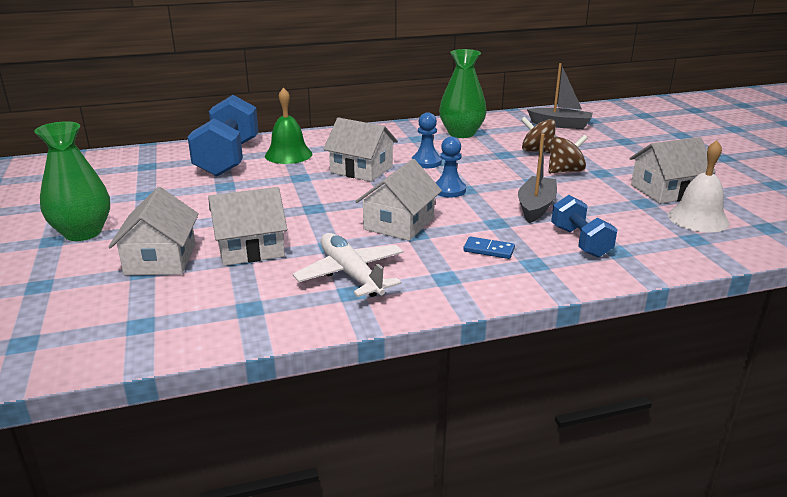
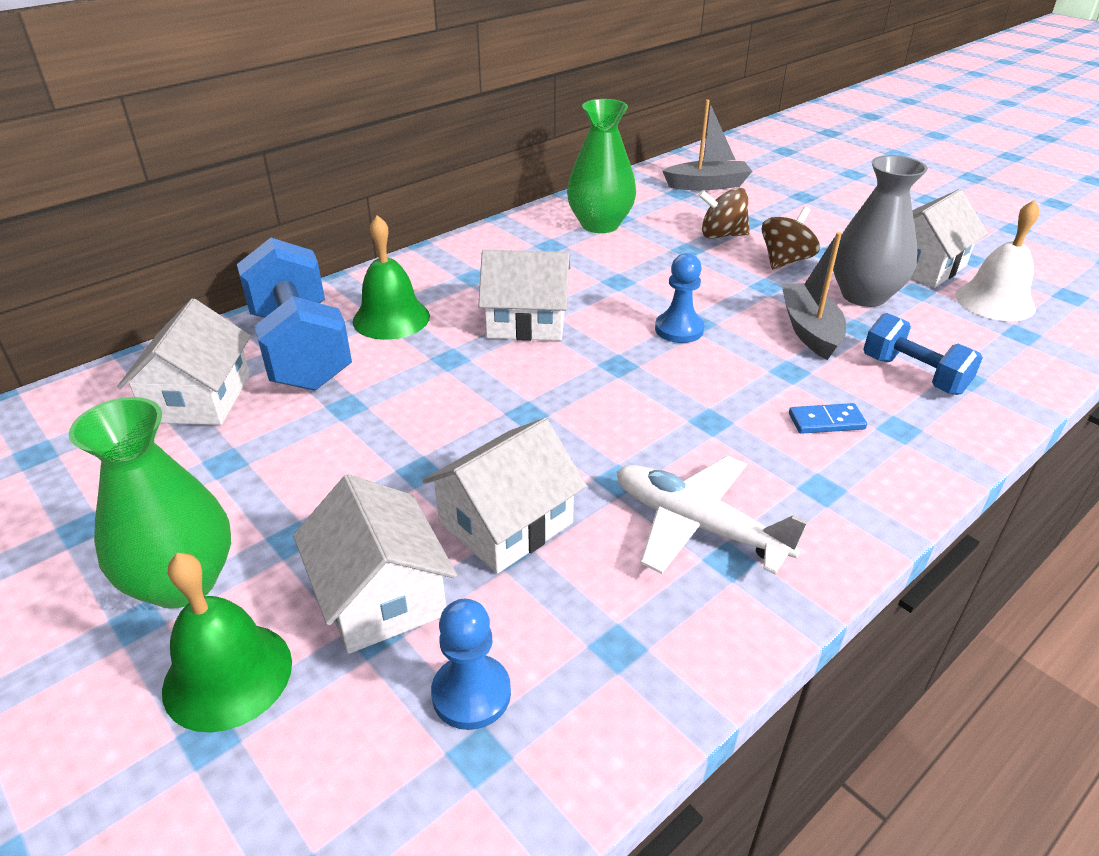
camera: 25 degrees left, 10 degrees up
(67, 268) = (228, 675): none -> green bell
(399, 223) = (671, 408): white house -> white house (199, 398)
(426, 162) = (602, 286): blue pawn -> blue pawn (471, 694)
(599, 198) = (863, 295): none -> grey vase

